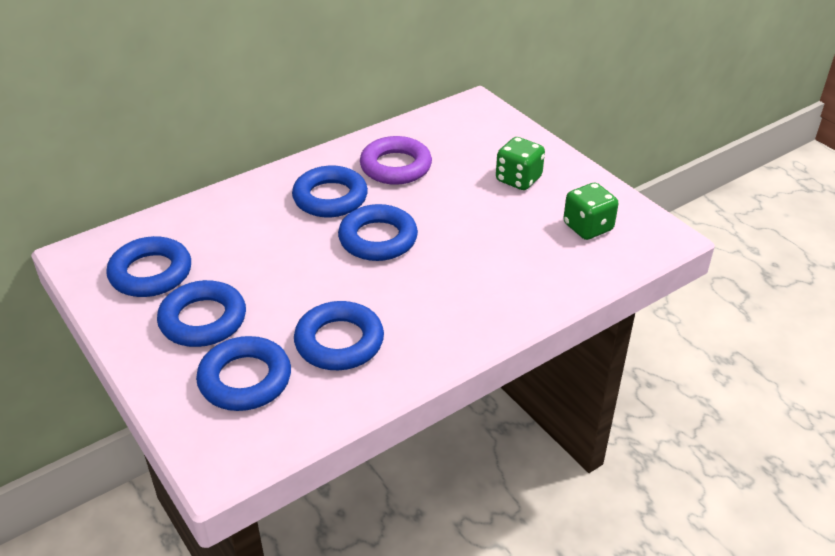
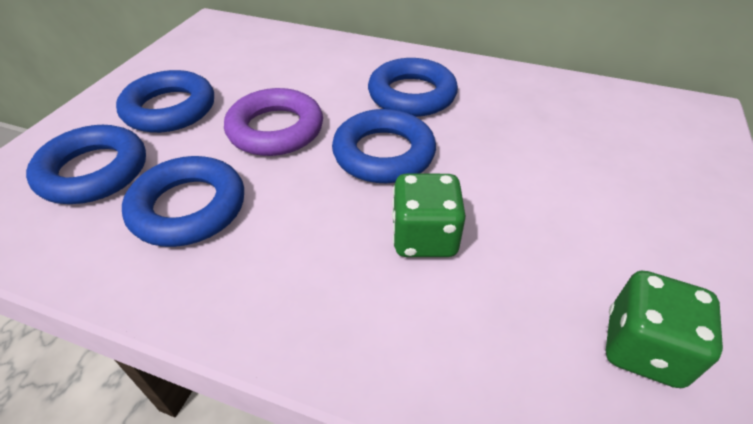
camera: 55 degrees right, 5 degrees up
(151, 273) = (214, 58): blue ring -> none
(396, 166) = (513, 109): purple ring -> purple ring (275, 129)
(518, 179) = (632, 213): green dice -> green dice (424, 237)

